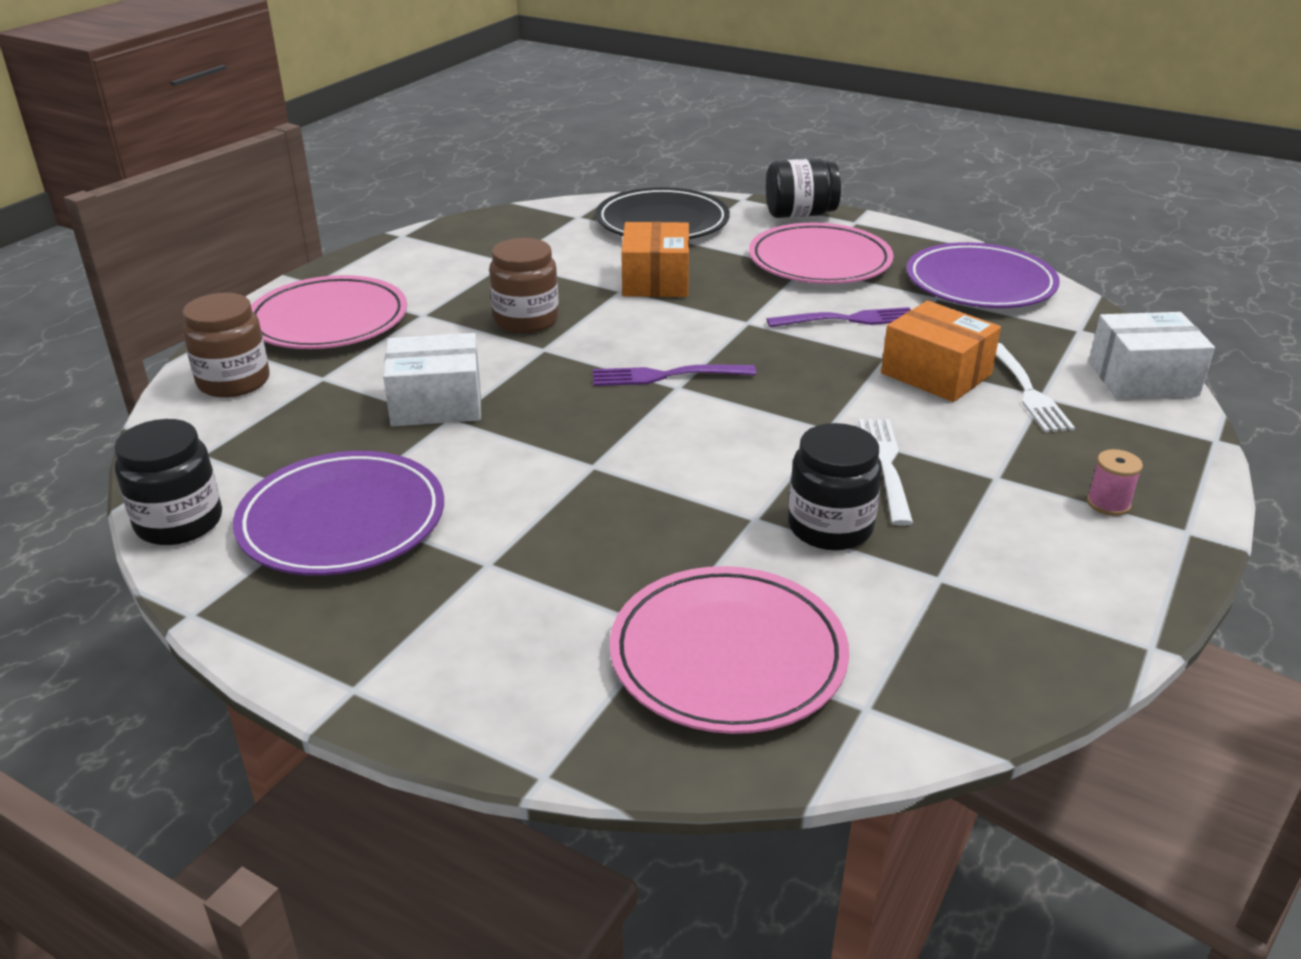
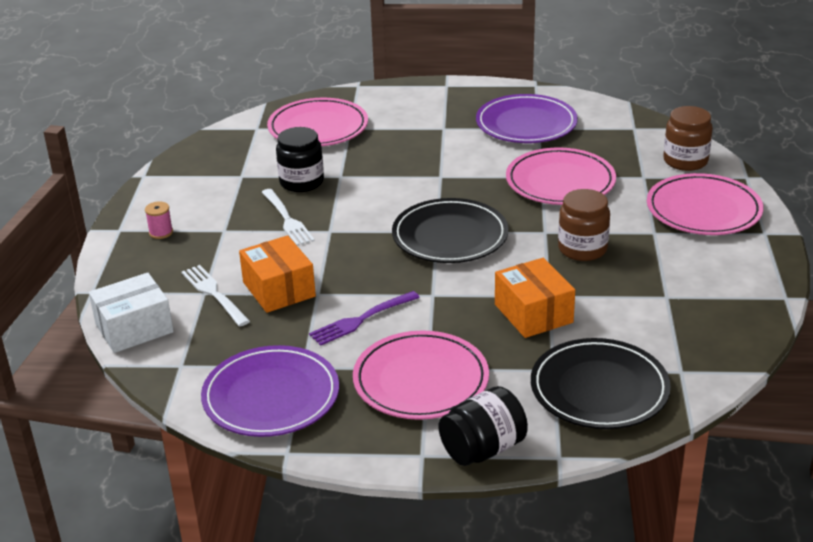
camera: 155 degrees right, 0 degrees up
(179, 522) = (593, 105): black jar -> none
(436, 403) = (560, 182): white box -> pink plate
(666, 376) = (450, 236): purple fork -> black plate
(936, 374) = (279, 289): orange box -> orange box turned 45 degrees clockwise

